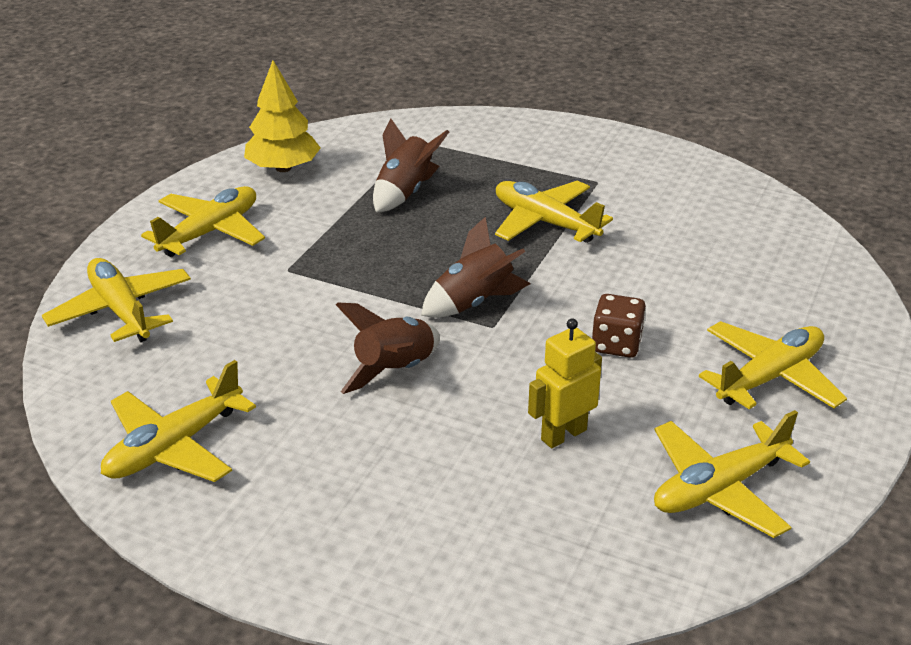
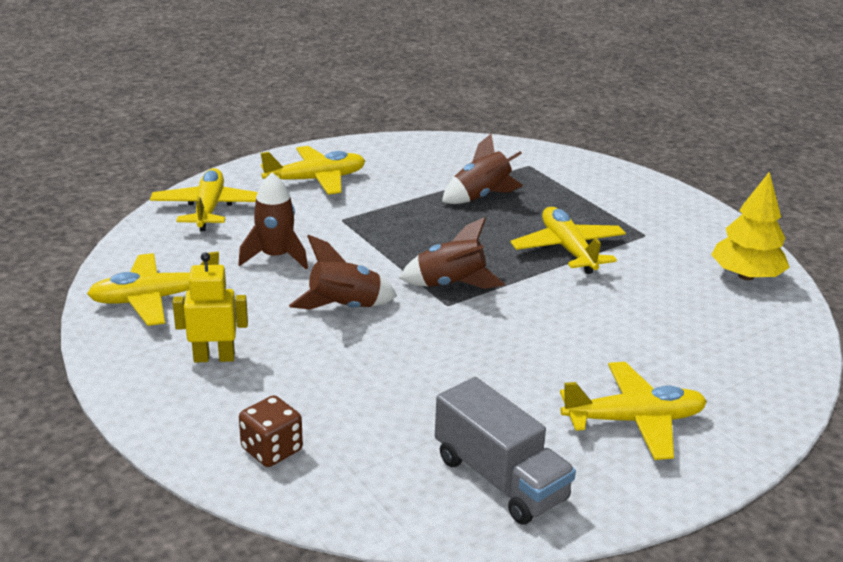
camera: 30 degrees right, 5 degrees down
(261, 340) = (276, 257): none -> brown rocket
(283, 168) = (409, 155): yellow tree -> yellow tree (746, 276)
(563, 434) = (419, 394): yellow robot -> yellow robot (214, 357)
(616, 344) = (530, 351): brown dice -> brown dice (272, 450)
(720, 488) = (500, 479): yellow plane -> grey truck

